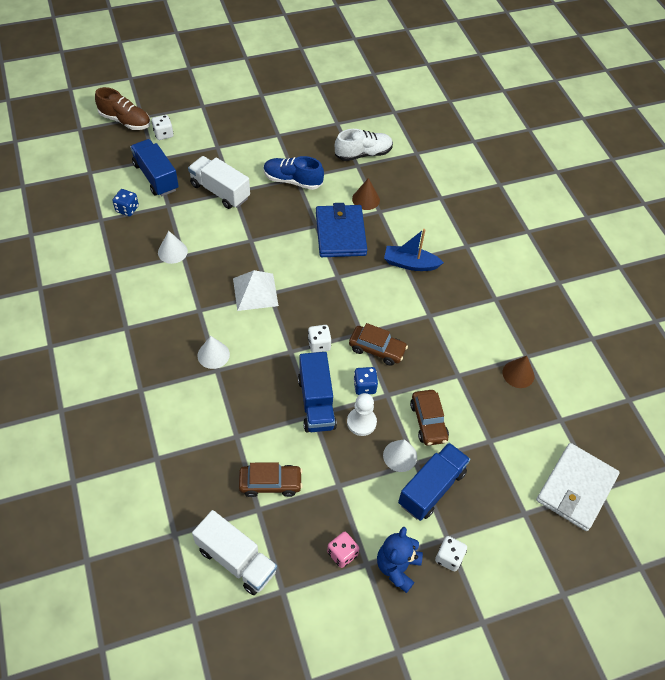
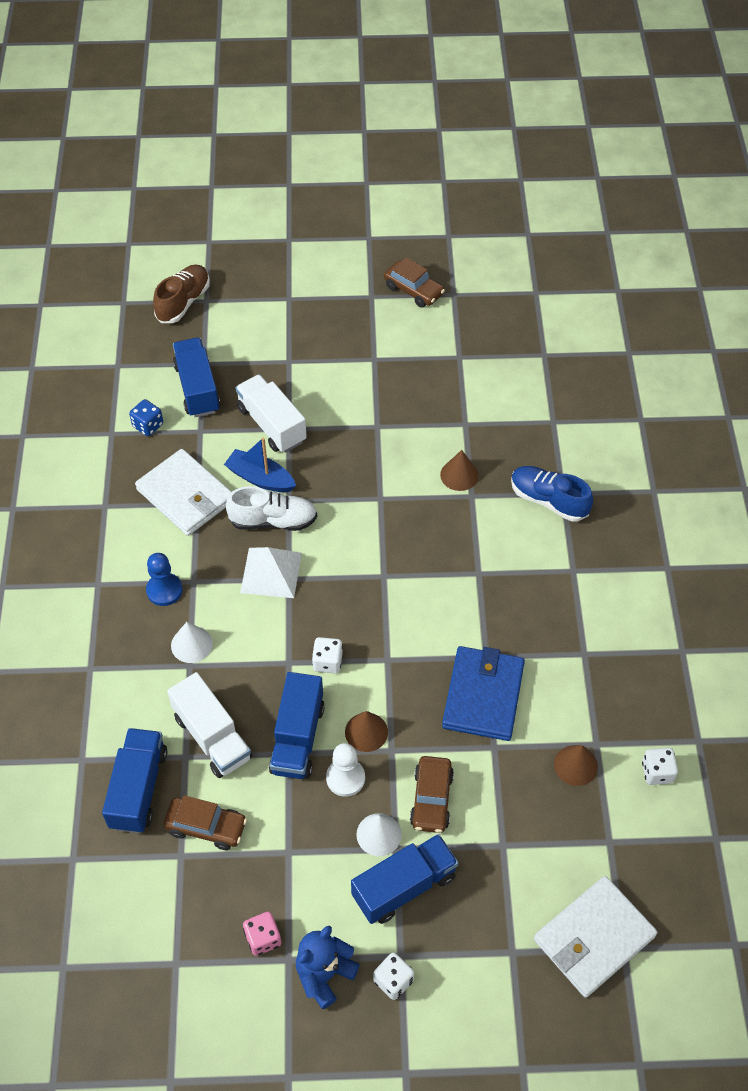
camera: 20 degrees right, 0 degrees up
(125, 121) = (183, 302): brown shoe -> brown shoe turned 105 degrees counterclockwise
(163, 134) = (225, 330): white dice -> white dice (657, 772)
(172, 252) = (185, 495): white cone -> white wallet
(179, 321) = (164, 590): none -> blue pawn
(208, 468) = (138, 789): none -> blue truck
(236, 560) = (134, 910): white truck -> white truck (212, 737)
(292, 180) = (371, 428): blue shoe -> blue shoe (548, 500)
(340, 233) = (408, 516): blue wallet -> blue wallet (483, 695)
(363, 154) = (479, 409): white shoe -> white shoe (273, 521)
(364, 386) = (366, 732): blue dice -> brown cone
(377, 349) = (400, 686): brown car -> brown car (413, 290)
(410, 264) = (486, 579): blue boat -> blue boat (260, 478)

